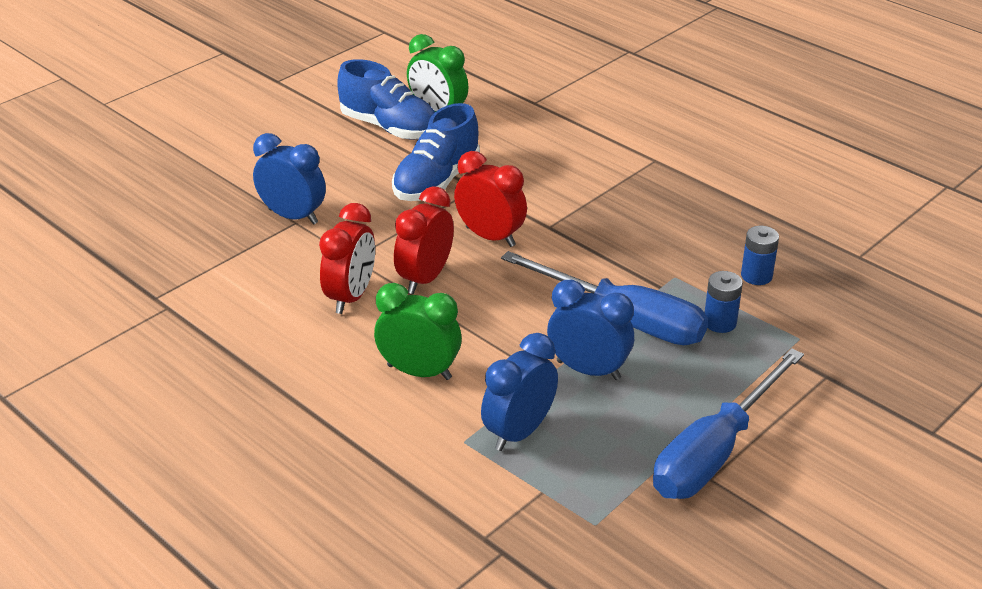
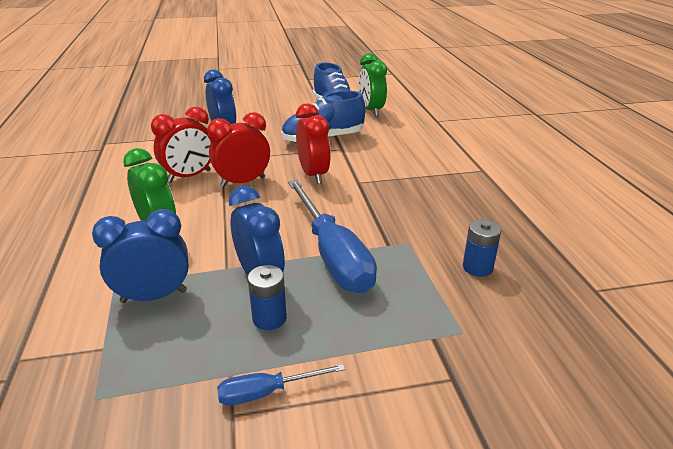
camera: 35 degrees right, 5 degrees down
(714, 452) = (267, 392): blue screwdriver -> blue screwdriver, size x0.46
(720, 322) = (404, 288): blue battery -> blue battery (269, 318)

